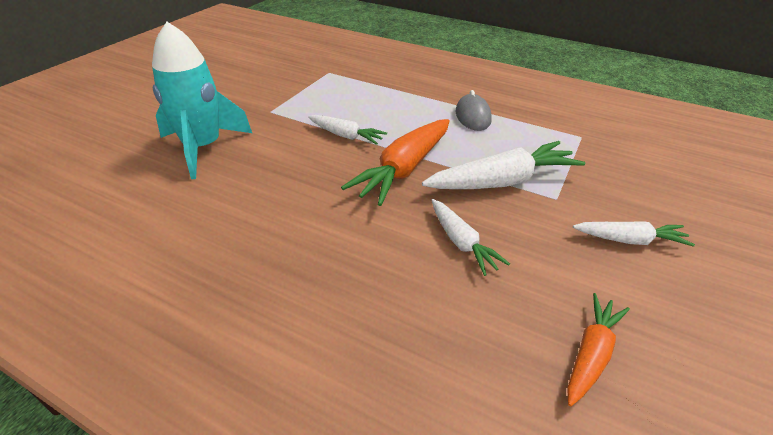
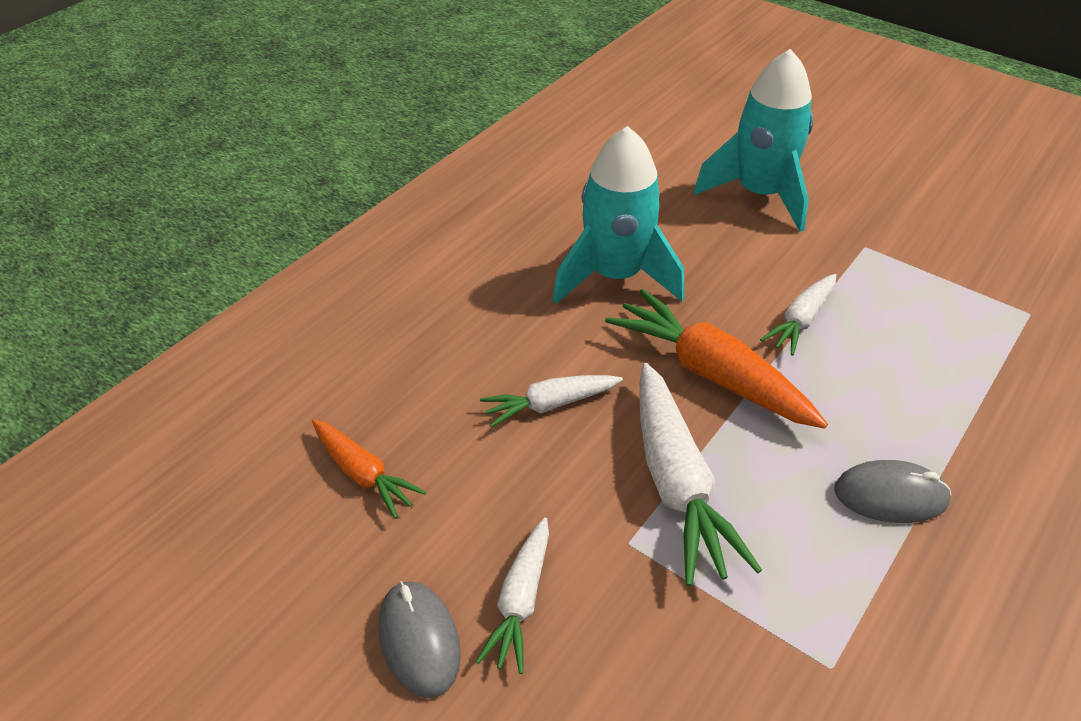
camera: 100 degrees right, 5 degrees up
(305, 217) = (615, 276): none -> turquoise rocket
(695, 285) = (419, 640): none -> grey mouse

